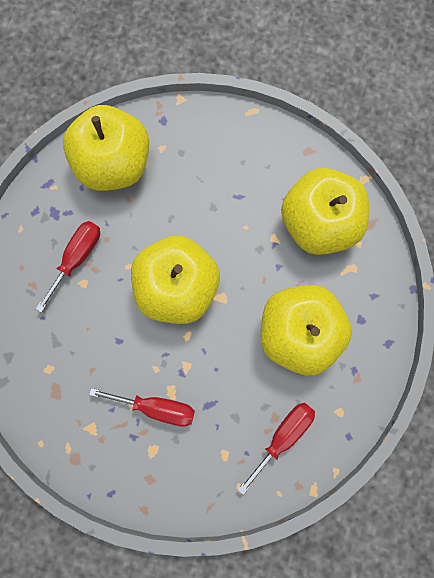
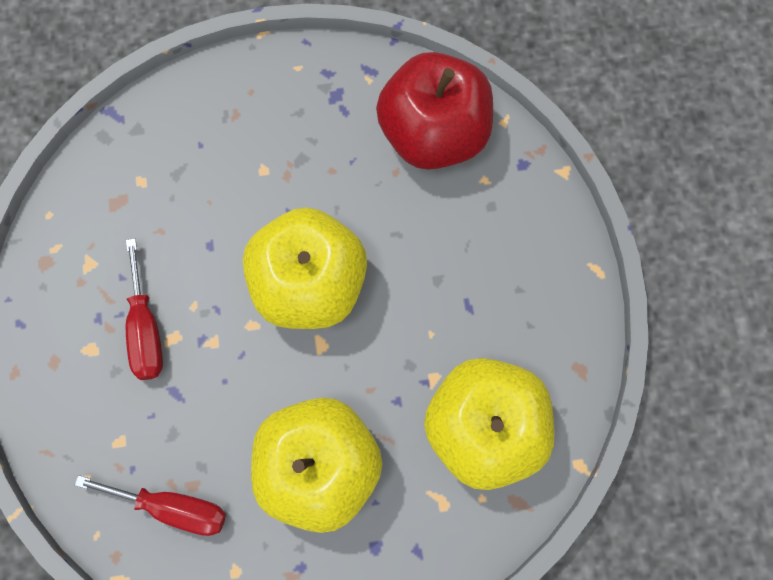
camera: 65 degrees right, 5 degrees down
(77, 258) = (292, 148): red screwdriver -> none
(114, 164) = (433, 134): yellow apple -> red apple

